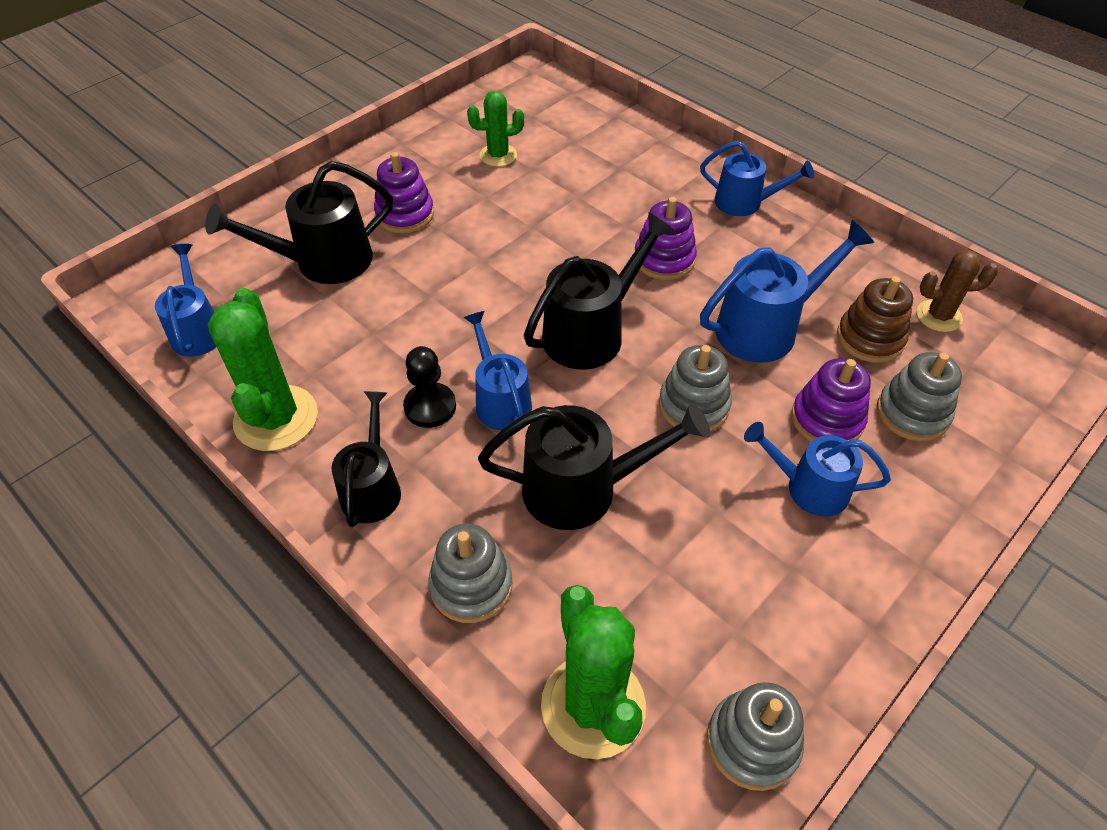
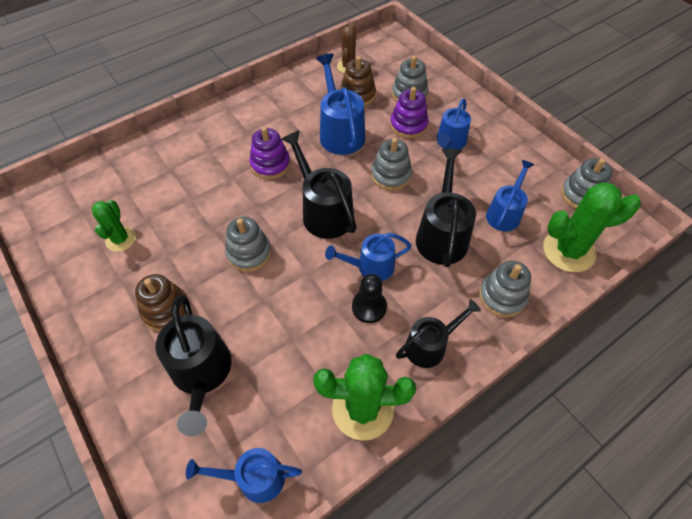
camera: 80 degrees left, 5 degrees up
(372, 487) = (430, 345): black watering can -> black watering can turned 135 degrees clockwise
(405, 214) = (166, 310): purple stacking toy -> brown stacking toy
(500, 267) = (249, 253): none -> grey stacking toy
(745, 203) = (233, 116): blue watering can -> blue watering can (505, 213)

